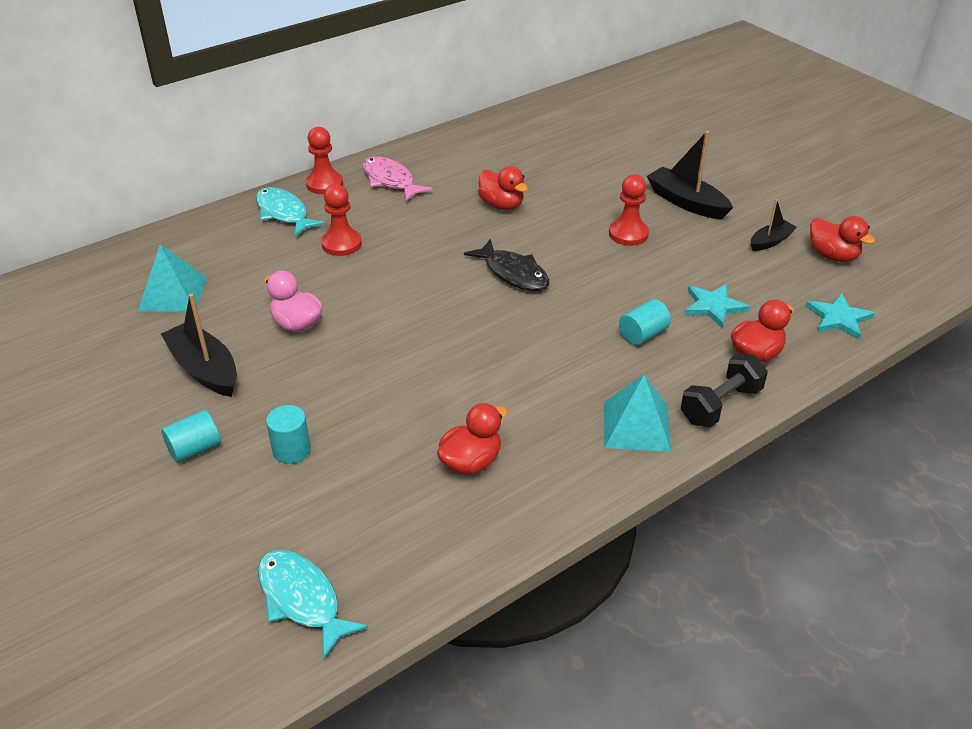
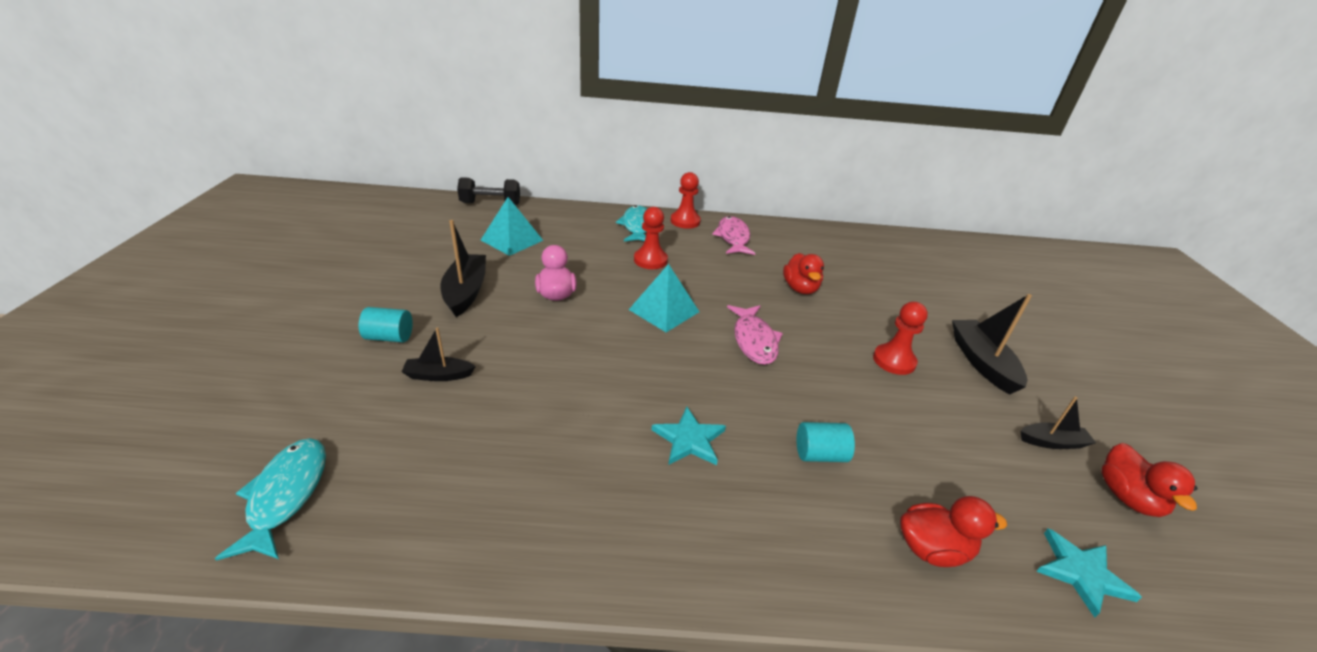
camera: 35 degrees right, 5 degrees down
(291, 450) = (439, 375): turquoise cylinder -> black boat
(471, 462) = (541, 471): red duck -> none
(513, 273) = (754, 340): black fish -> pink fish
(636, 426) = (722, 540): turquoise pyramid -> turquoise pyramid (664, 310)
(713, 306) = (924, 470): turquoise star -> turquoise star (689, 439)
(720, 405) = (836, 579): black dumbbell -> black dumbbell (490, 203)

